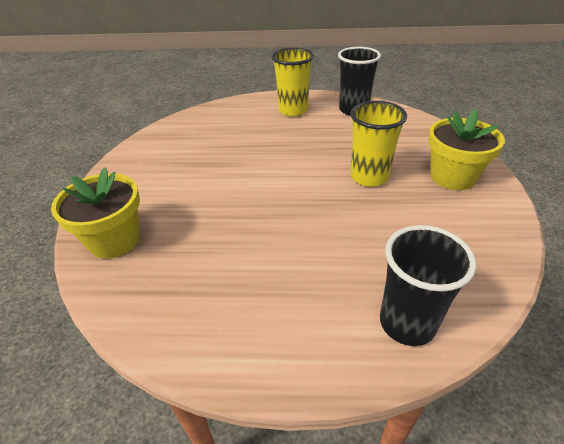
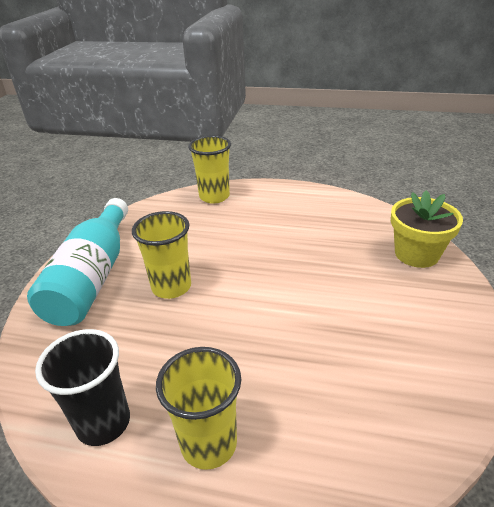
camera: 170 degrees left, 5 degrees down
(407, 323) = (214, 196): black cup -> yellow cup
(452, 177) = (93, 277): yellow flower pot -> turquoise bottle

